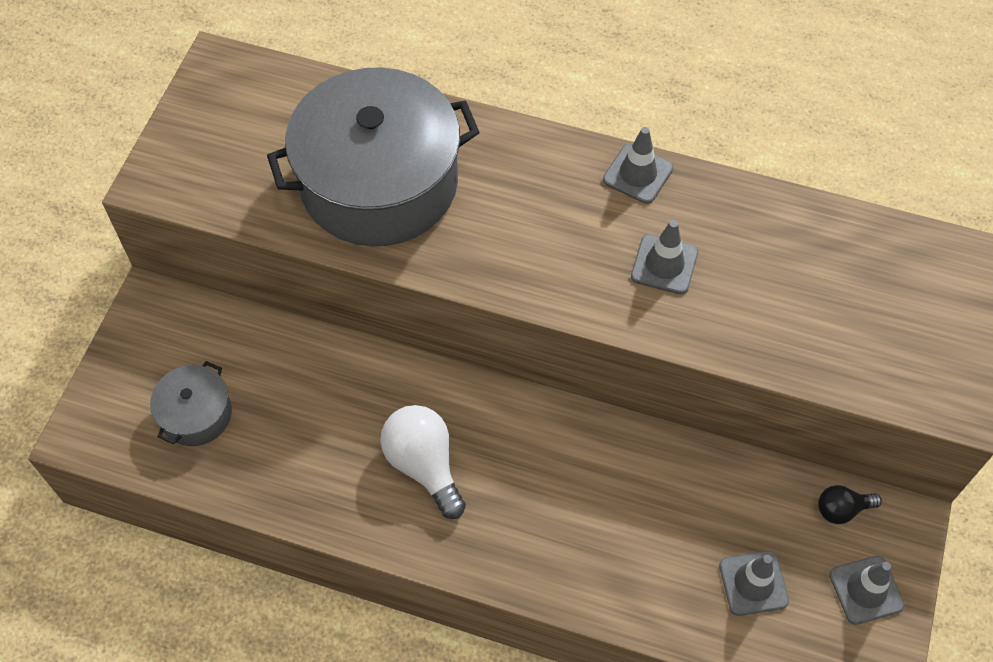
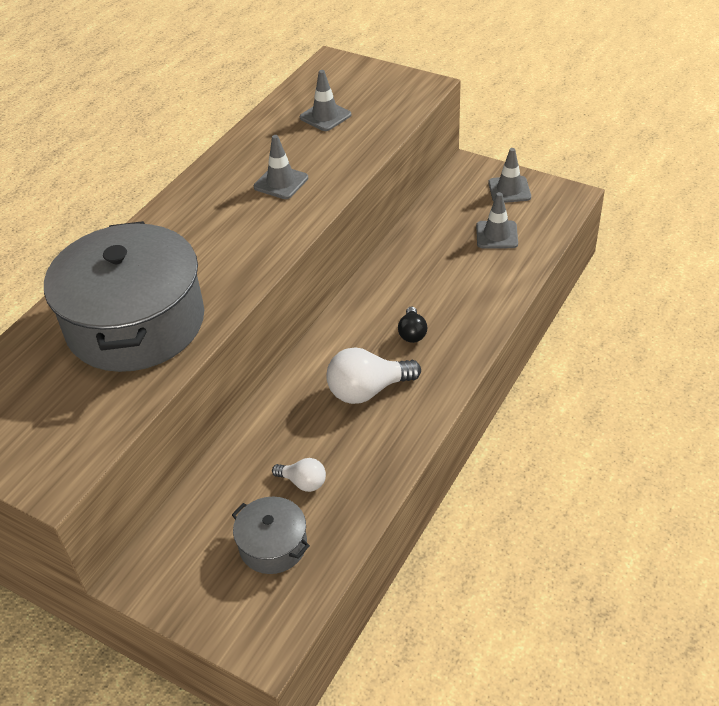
camera: 75 degrees left, 15 degrees down
(280, 425) = (303, 482): none -> white light bulb
(637, 174) = (199, 185): grey traffic cone -> grey traffic cone (325, 116)
(841, 509) = (454, 190): black light bulb -> black light bulb (412, 333)

